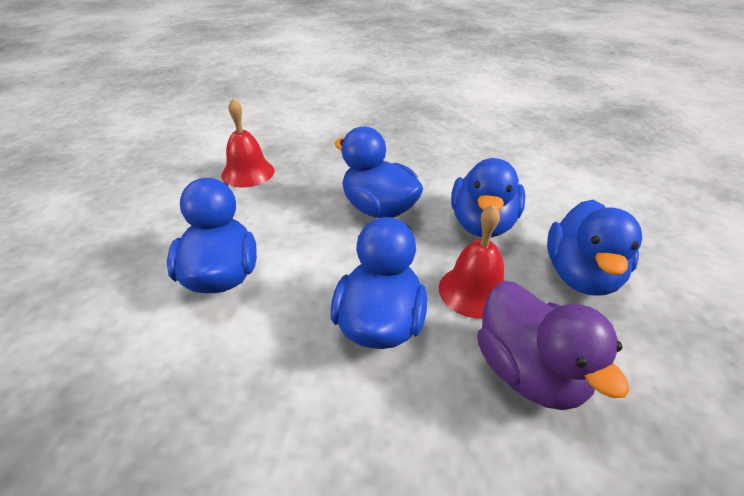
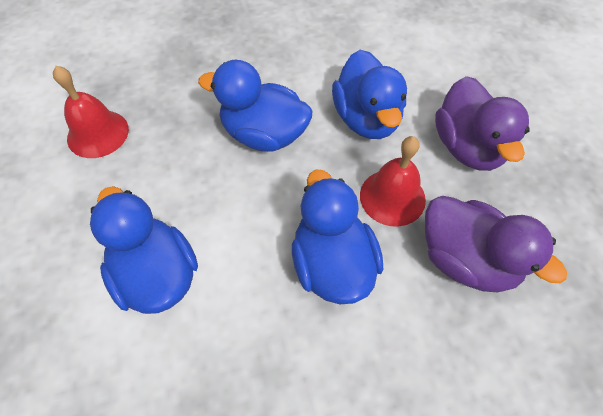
camera: 25 degrees left, 20 degrees up
(581, 276) = (467, 147): blue duck -> purple duck

